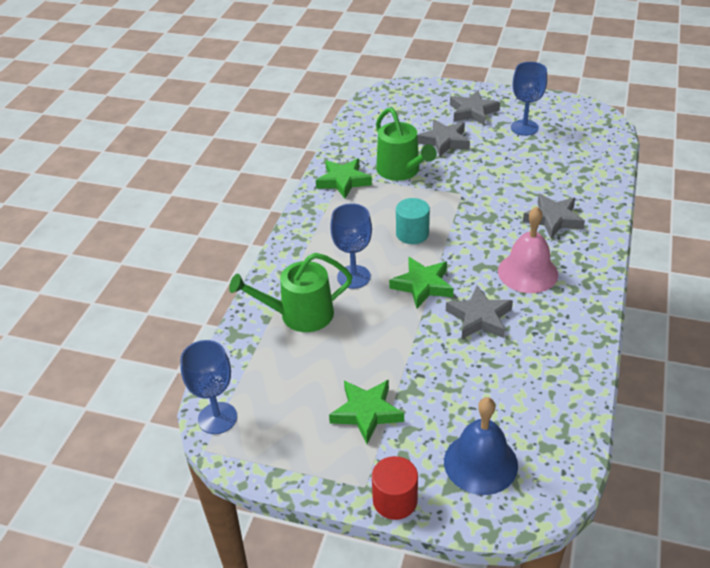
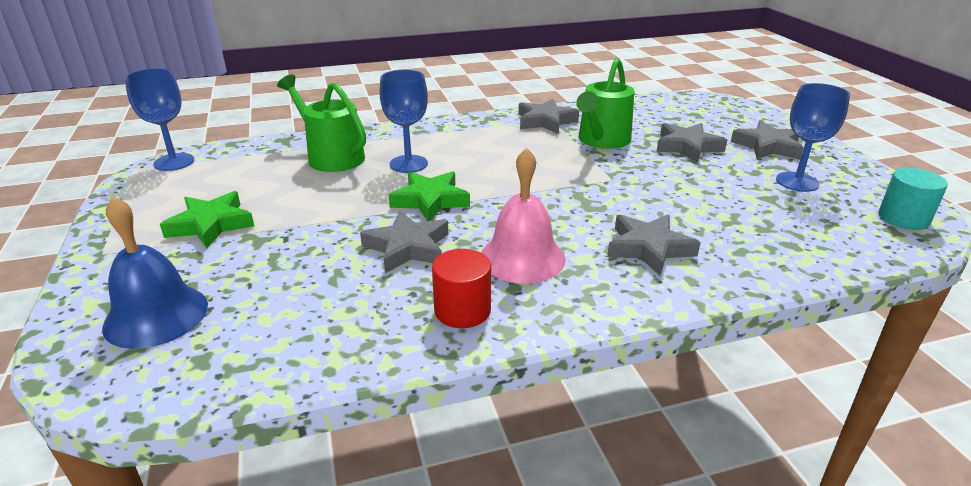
camera: 55 degrees right, 10 degrees down
(343, 181) = (545, 121): green star -> grey star
(395, 500) = (84, 276): red cylinder -> red cylinder (462, 310)
(412, 234) = (508, 173): turquoise cylinder -> turquoise cylinder (903, 218)

